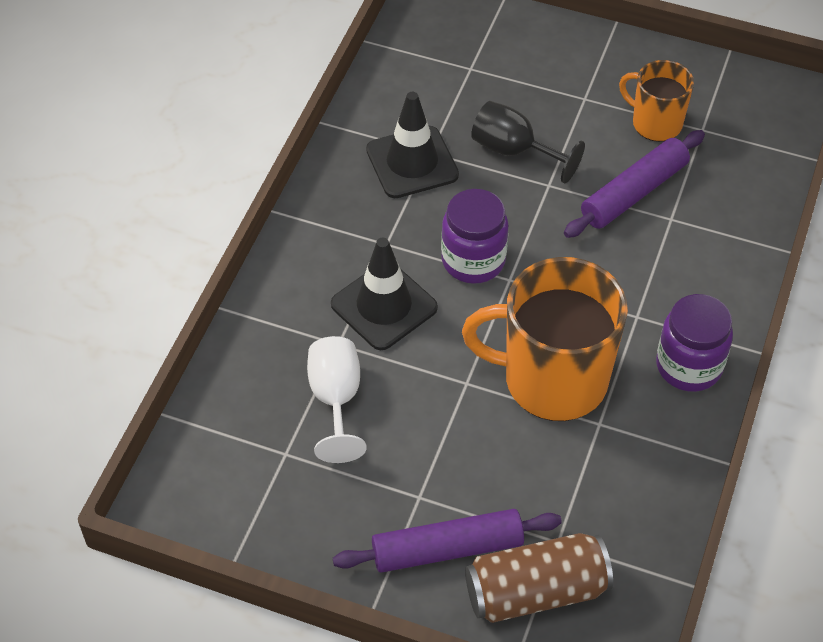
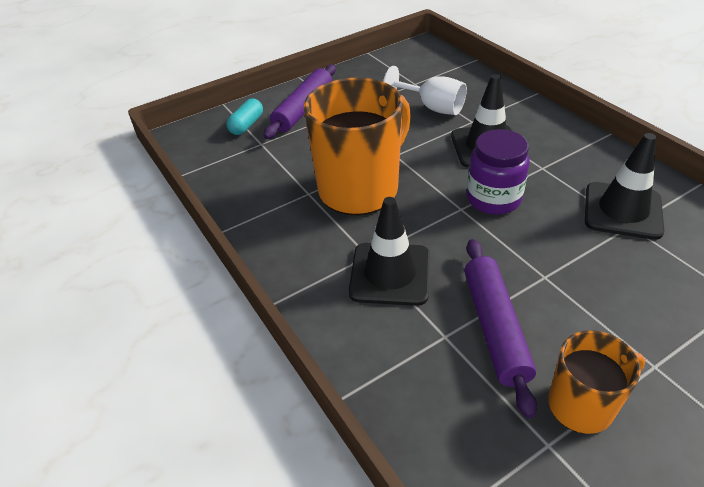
camera: 130 degrees right, 10 degrees down
(514, 151) = (602, 275): black goblet -> none
(536, 591) = (247, 125): brown can -> turquoise capsule
(643, 287) = (390, 274): none -> black traffic cone
(689, 366) = (300, 258): purple jar -> none

